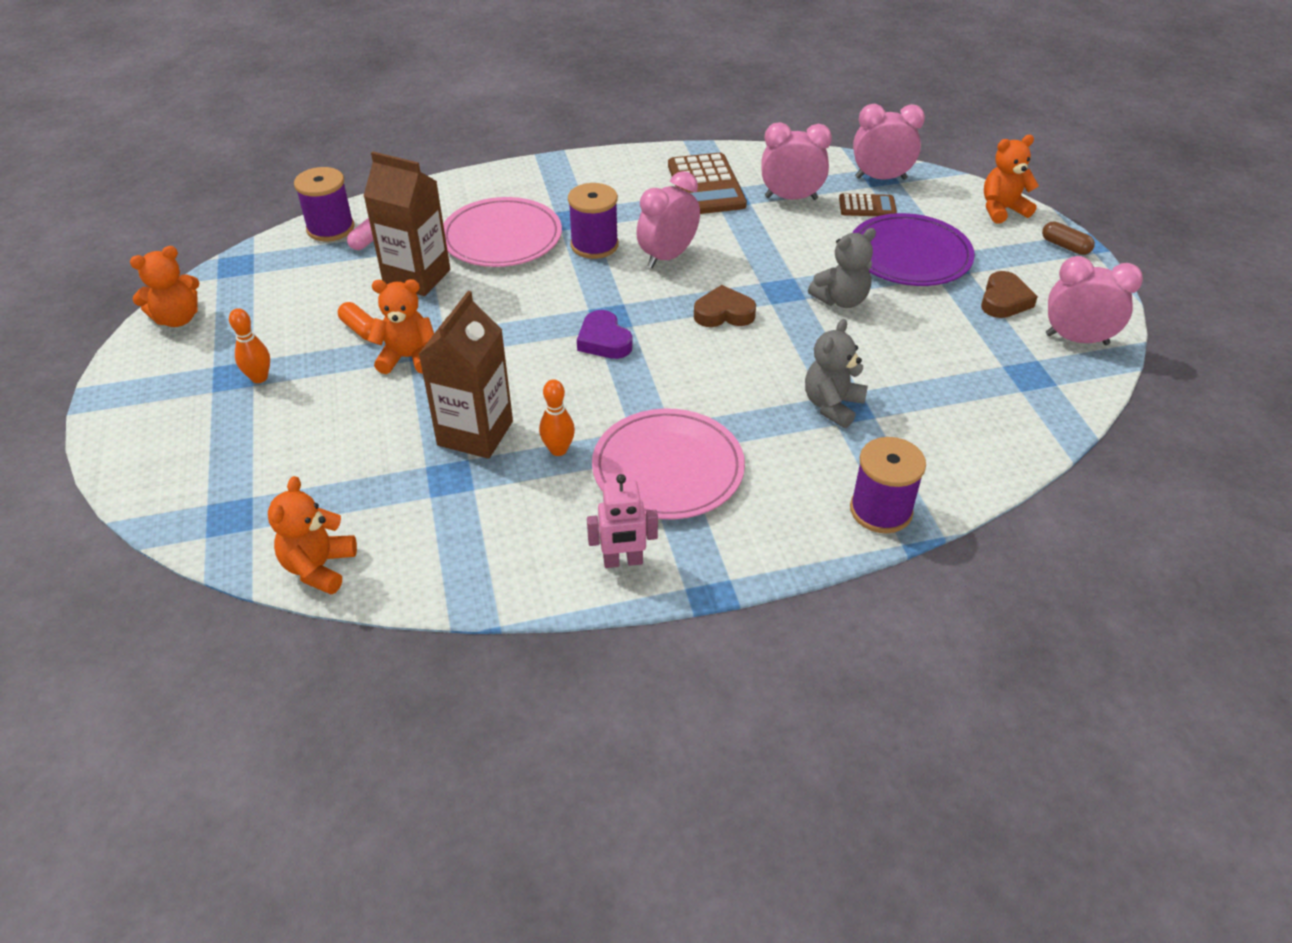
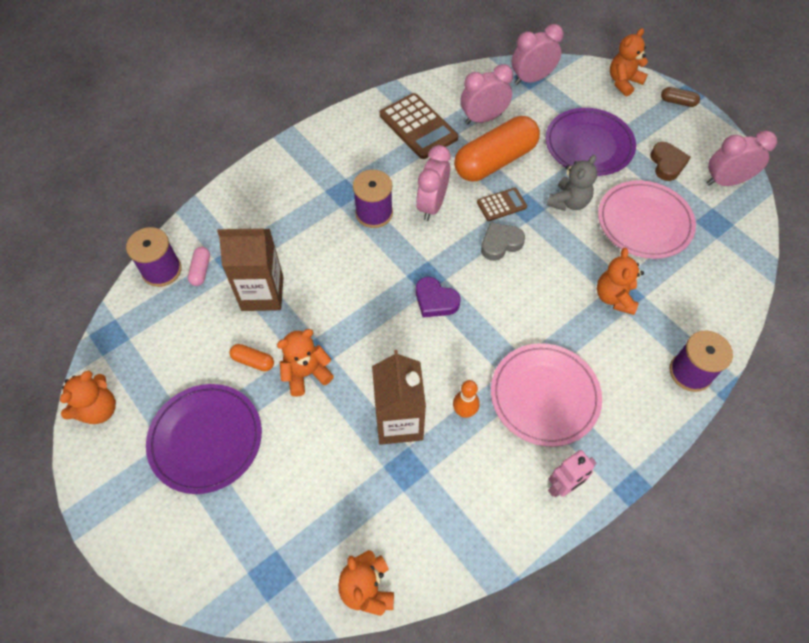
camera: 25 degrees left, 15 degrees up
(259, 378) = (206, 439): orange bowling pin -> purple plate
(502, 237) = (302, 231): pink plate -> pink plate (644, 222)
(724, 313) = (500, 243): brown heart -> grey heart
(776, 239) = (495, 161): none -> orange capsule
(832, 405) = (614, 297): grey teddy bear -> orange teddy bear
(867, 206) = (537, 109): brown calculator -> brown calculator (501, 205)

